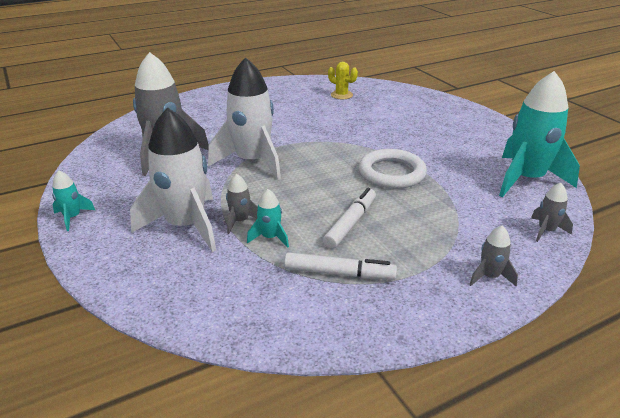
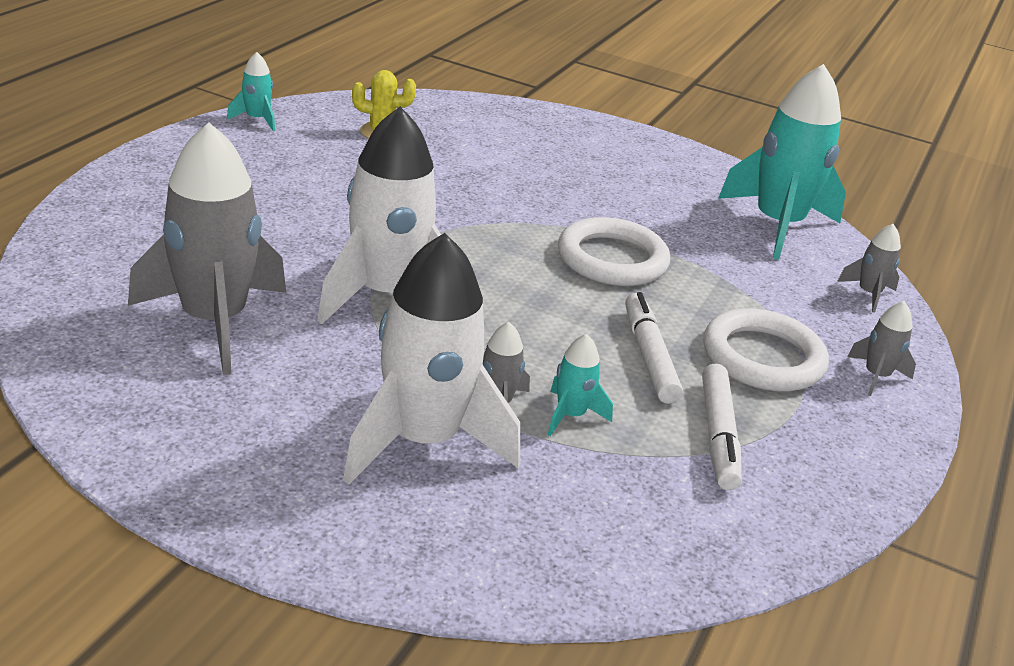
camera: 40 degrees left, 0 degrees up
(72, 217) = (201, 496): turquoise rocket -> turquoise rocket (257, 119)
(339, 273) = (718, 435): white marker -> white marker turned 120 degrees clockwise
(421, 244) = (762, 358): none -> white ring

